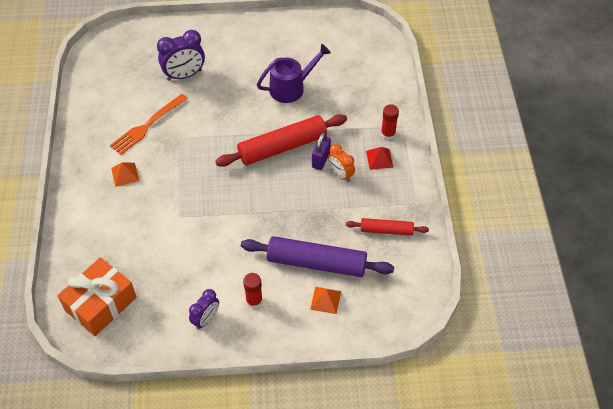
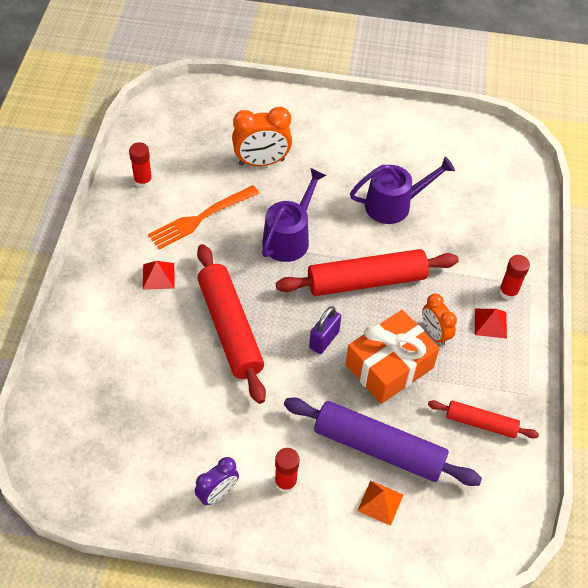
camera: 10 degrees right, 0 degrees up
(96, 106) = (143, 181): none -> red glue stick
(100, 304) = (88, 441): orange gift -> orange gift (389, 366)
(125, 174) = (158, 276): orange pyramid -> red pyramid
(184, 75) = (261, 162): purple clock -> orange clock
(188, 201) = (230, 328): none -> red rolling pin
(218, 127) = (289, 238): none -> purple watering can
(321, 160) = (413, 309): purple padlock -> purple padlock (324, 340)

